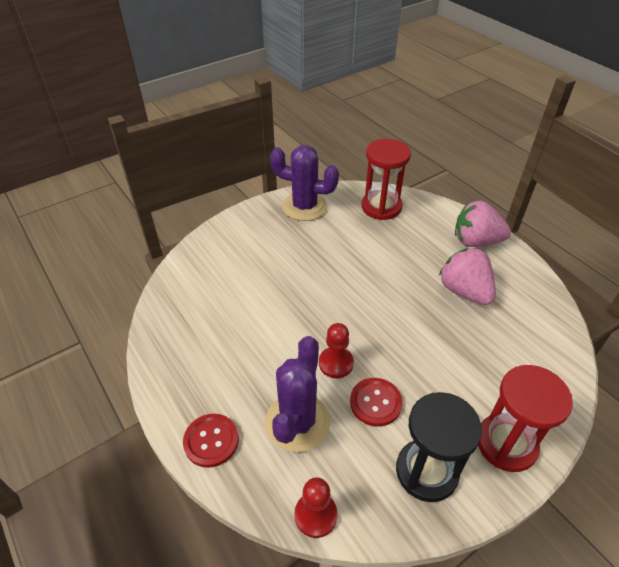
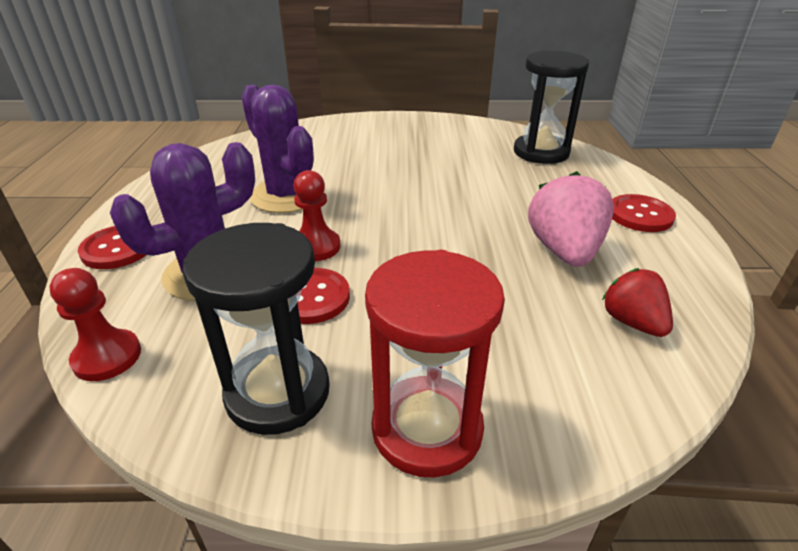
camera: 35 degrees right, 10 degrees down
(304, 206) = (451, 129): purple cactus -> purple cactus (286, 196)
(381, 207) = (541, 152): red hourglass -> black hourglass
(476, 241) = (640, 215): pink strawberry -> red button
(530, 325) = (632, 322): none -> red strawberry

